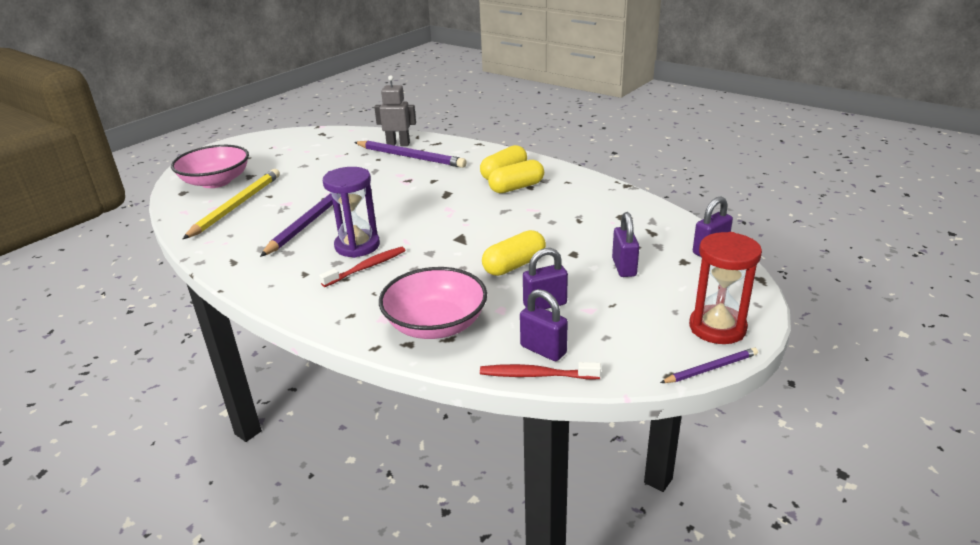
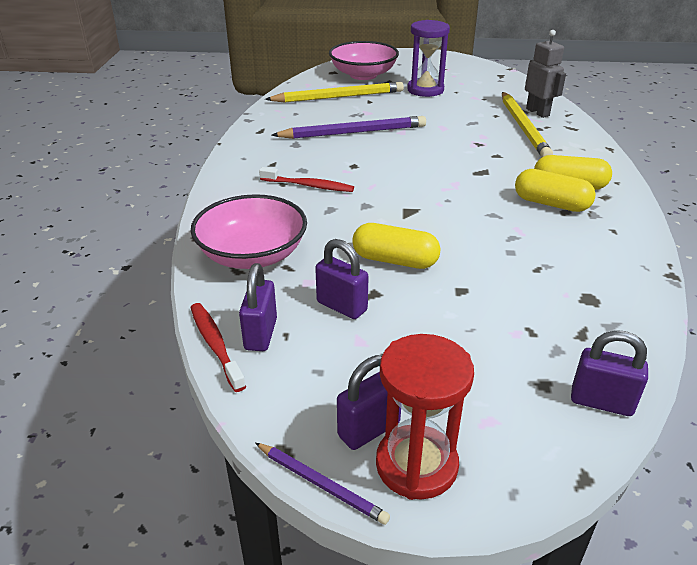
camera: 55 degrees right, 5 degrees up
(357, 246) = (337, 168): purple hourglass -> purple hourglass (425, 90)
(410, 157) = (523, 127): purple pencil -> yellow pencil
(624, 267) = (473, 338): purple padlock -> purple padlock (369, 429)

